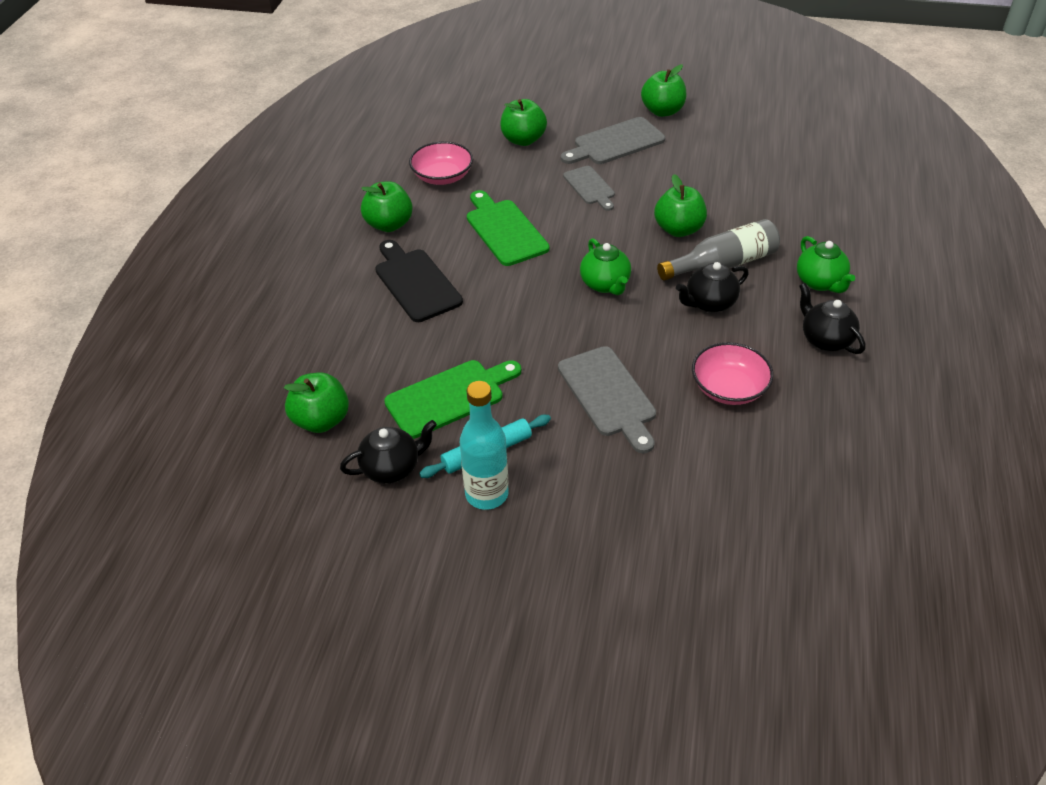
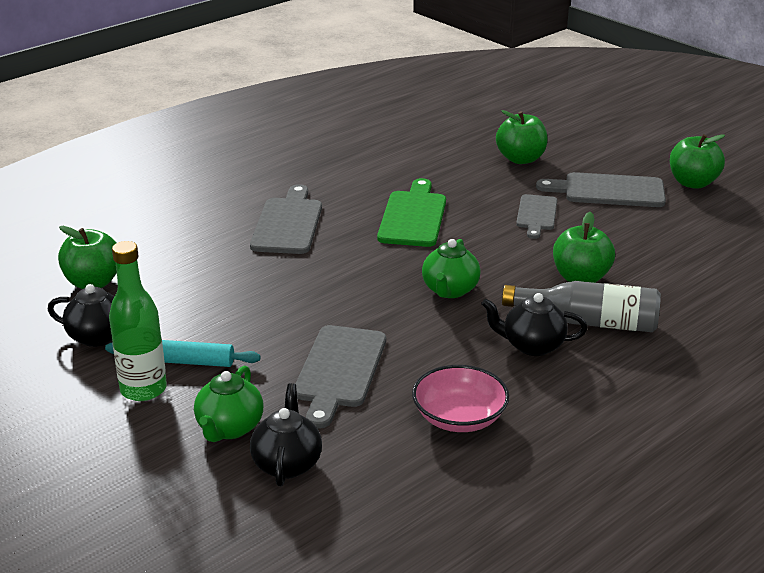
camera: 35 degrees right, 15 degrees down
(389, 224) = (321, 177): green apple -> none
(415, 283) = (287, 224): black cutting board -> grey cutting board
(442, 176) = (411, 160): pink bowl -> none
(449, 397) = (206, 311): green cutting board -> none
(486, 494) = (143, 389): turquoise bottle -> green bottle
(820, 282) = (676, 379): green teapot -> green teapot (229, 428)
(825, 339) = (615, 426): black teapot -> black teapot (287, 463)

